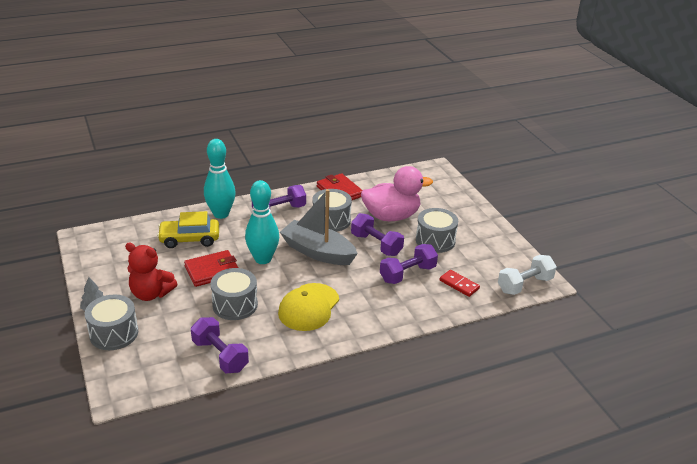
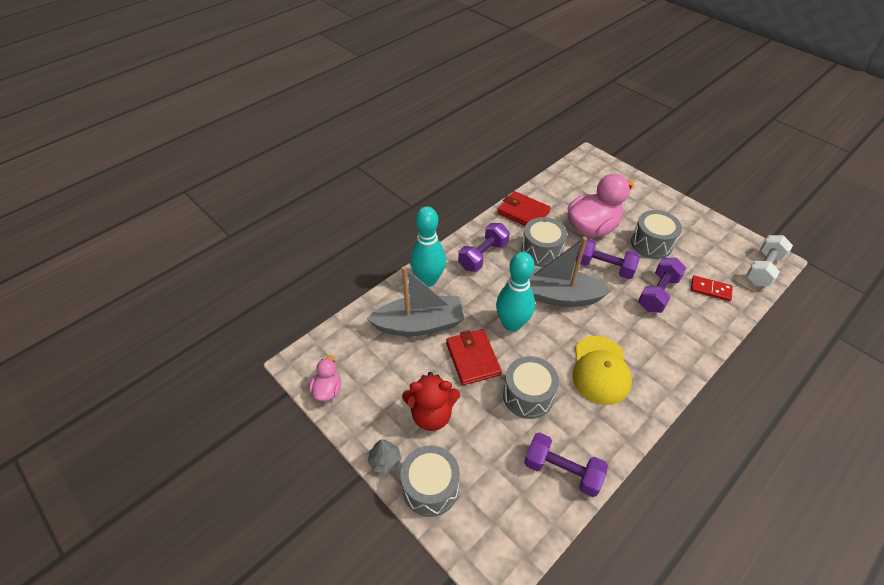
camera: 20 degrees left, 15 degrees up
(89, 257) = (327, 390): none -> pink duck
(189, 239) = (419, 324): yellow car -> grey boat
(212, 271) = (472, 358): red wallet -> red wallet turned 60 degrees counterclockwise

